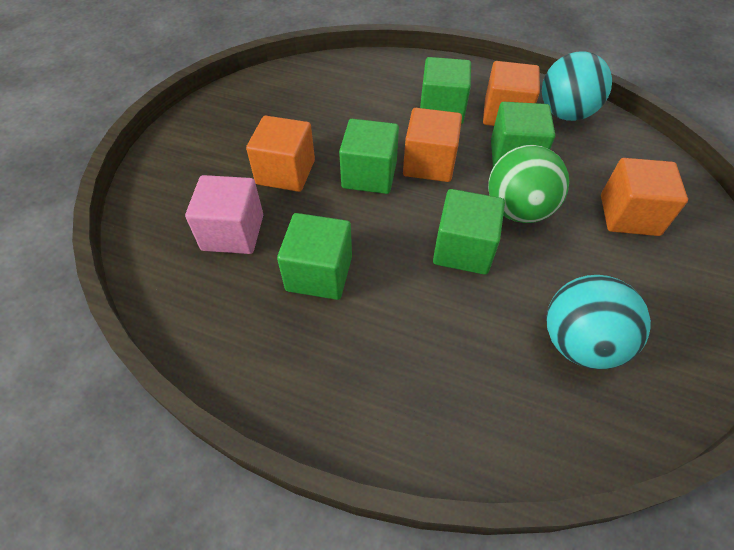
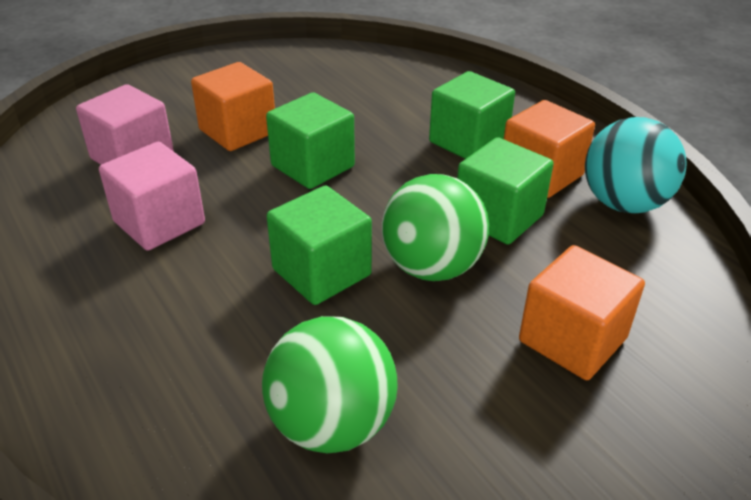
camera: 35 degrees right, 15 degrees down
(319, 273) = (159, 222): green cube -> pink cube
(429, 163) = (388, 182): orange cube -> none
(579, 343) = (332, 424): turquoise ball -> green ball

